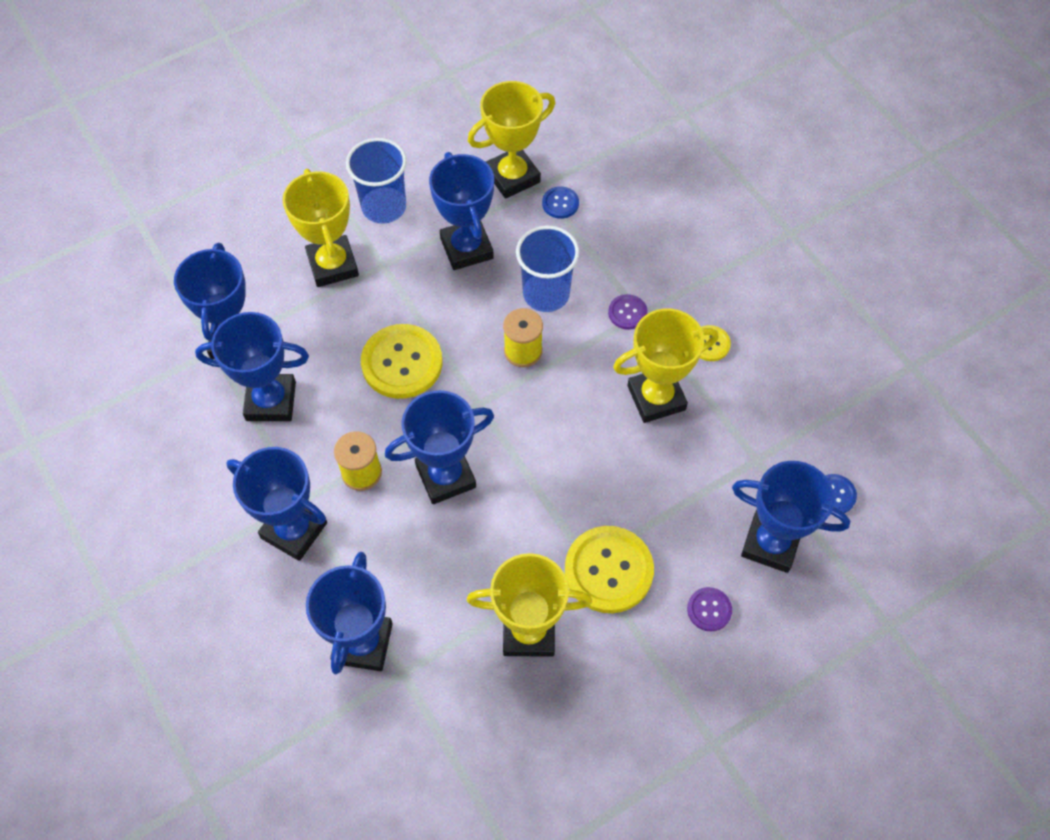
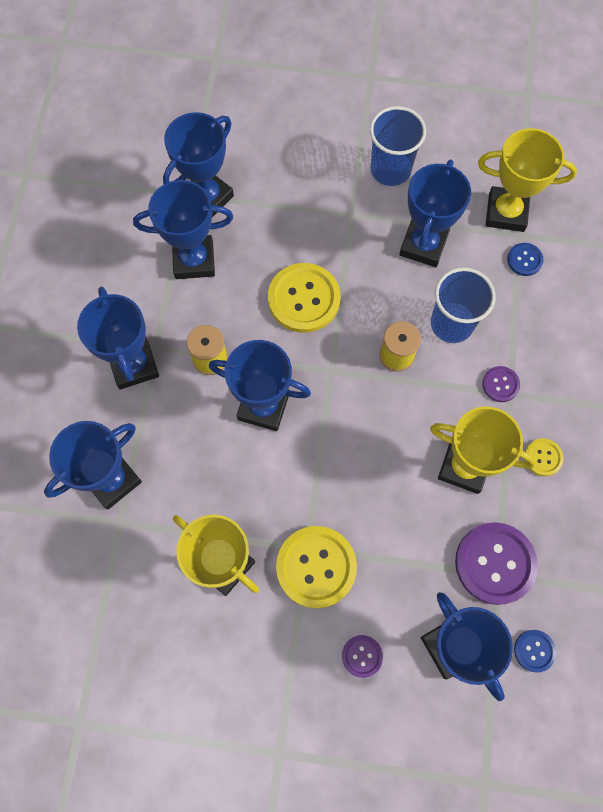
camera: 40 degrees right, 10 degrees up
(271, 401) = (194, 260): blue trophy -> blue trophy turned 45 degrees counterclockwise
(333, 265) = (317, 189): yellow trophy -> none
(746, 453) = (495, 563): none -> purple button

